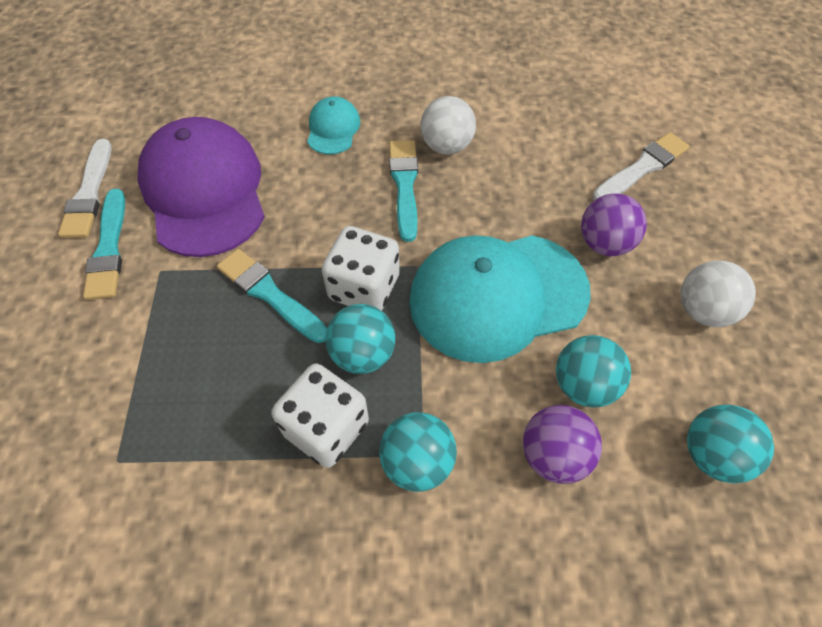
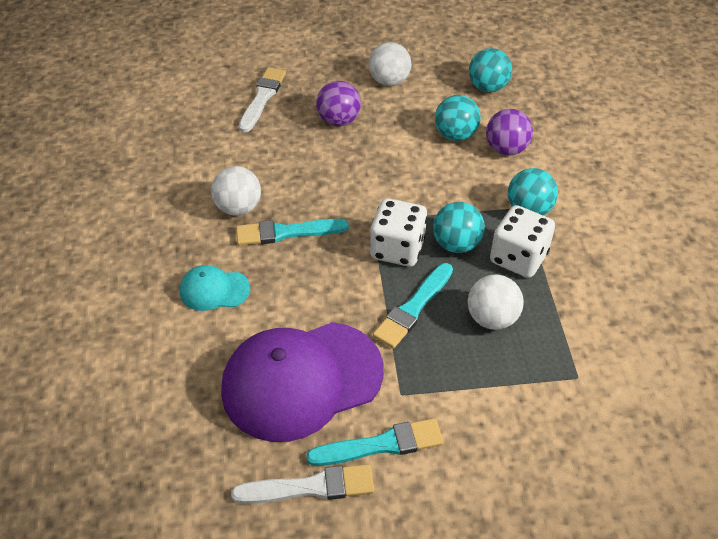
camera: 95 degrees left, 10 degrees down
(233, 376) = (492, 318): none -> white ball
(497, 296) = (393, 174): turquoise cap -> none
(642, 168) = (262, 98): white brush -> white brush turned 60 degrees clockwise

